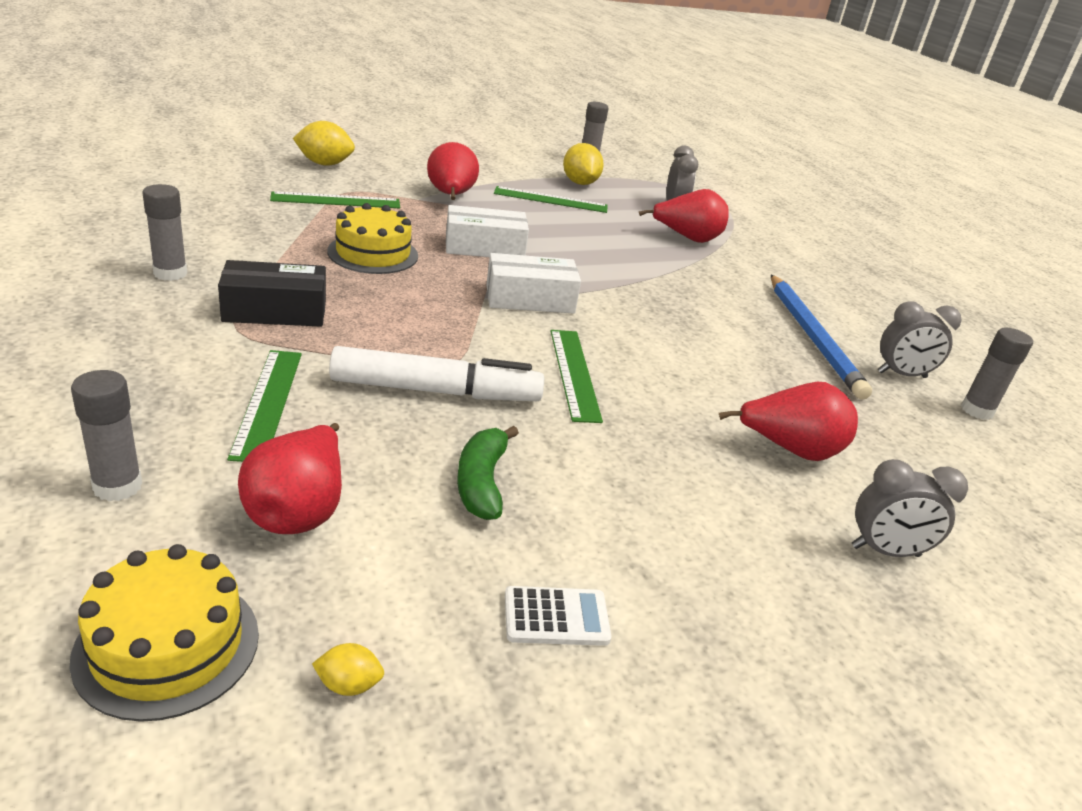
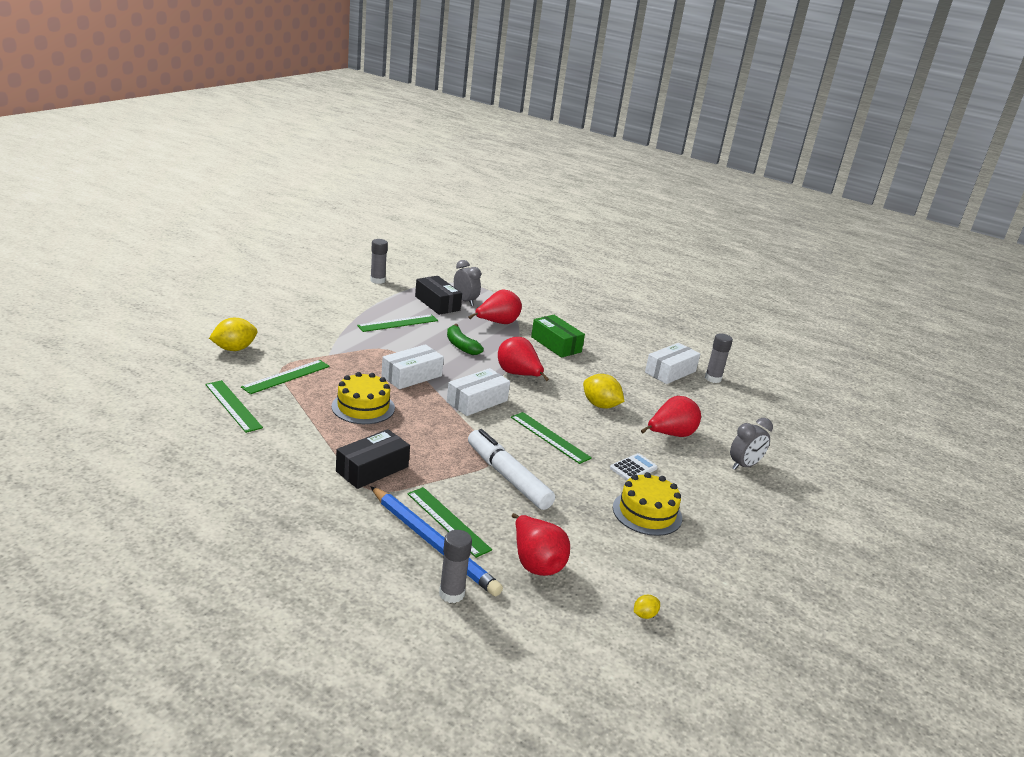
camera: 35 degrees left, 5 degrees down
(167, 645) = (570, 639): yellow cake -> yellow cake (647, 513)
(170, 273) = (281, 472): grey glue stick -> none
(234, 203) = (233, 406): none -> green ruler
(436, 391) = (507, 477): white marker -> white marker turned 90 degrees counterclockwise
(451, 196) = (343, 344): red pear -> red pear (518, 375)
(482, 482) = (583, 512): green banana -> green banana (461, 346)
(556, 617) = (675, 552): white calculator -> white calculator (633, 468)
(580, 183) = (396, 302): yellow lemon -> yellow lemon (600, 405)
(632, 199) = (437, 303): none -> black box
(744, 284) = (556, 344): none -> green box
(813, 337) = (617, 366): blue pencil -> blue pencil (433, 543)
(901, 375) = (670, 372): grey clock -> white box

